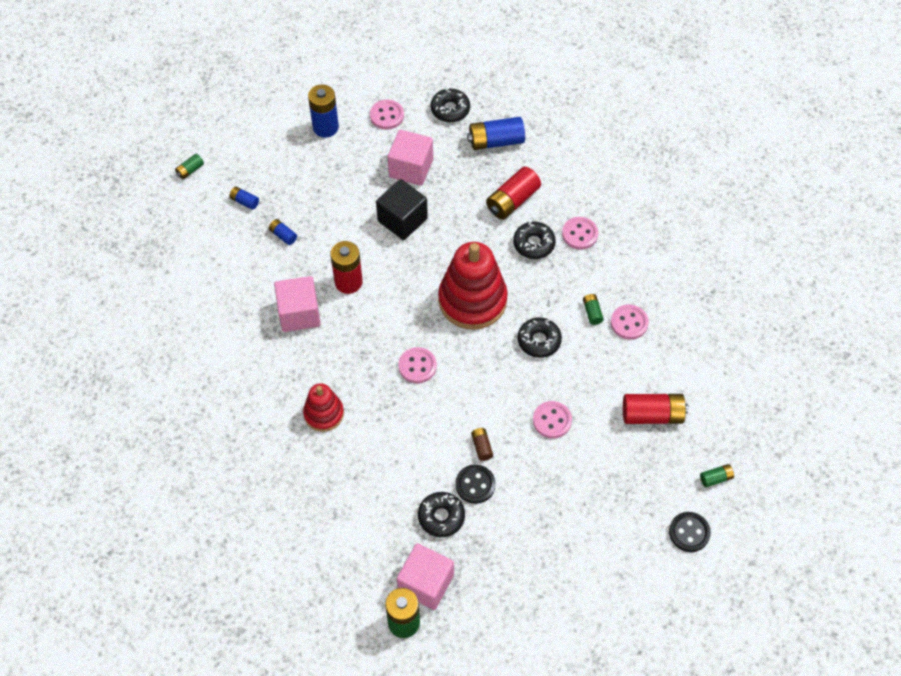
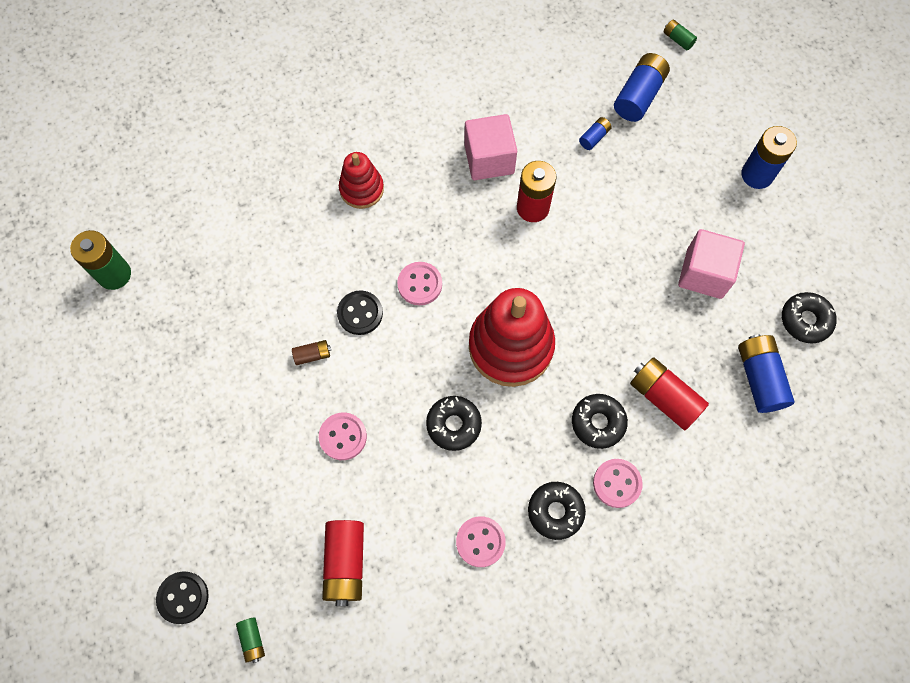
camera: 90 degrees right, 10 degrees up
(244, 201) = (638, 96): blue battery -> blue battery, size x1.98
(387, 116) = (784, 244): pink button -> none
(402, 220) = (624, 265): black cube -> none
(426, 583) = (154, 296): pink cube -> none
(441, 517) = (229, 311): black donut -> black donut (555, 511)
(475, 485) = (265, 347): black button -> black button (360, 313)
(592, 312) = (496, 494): green battery -> none

